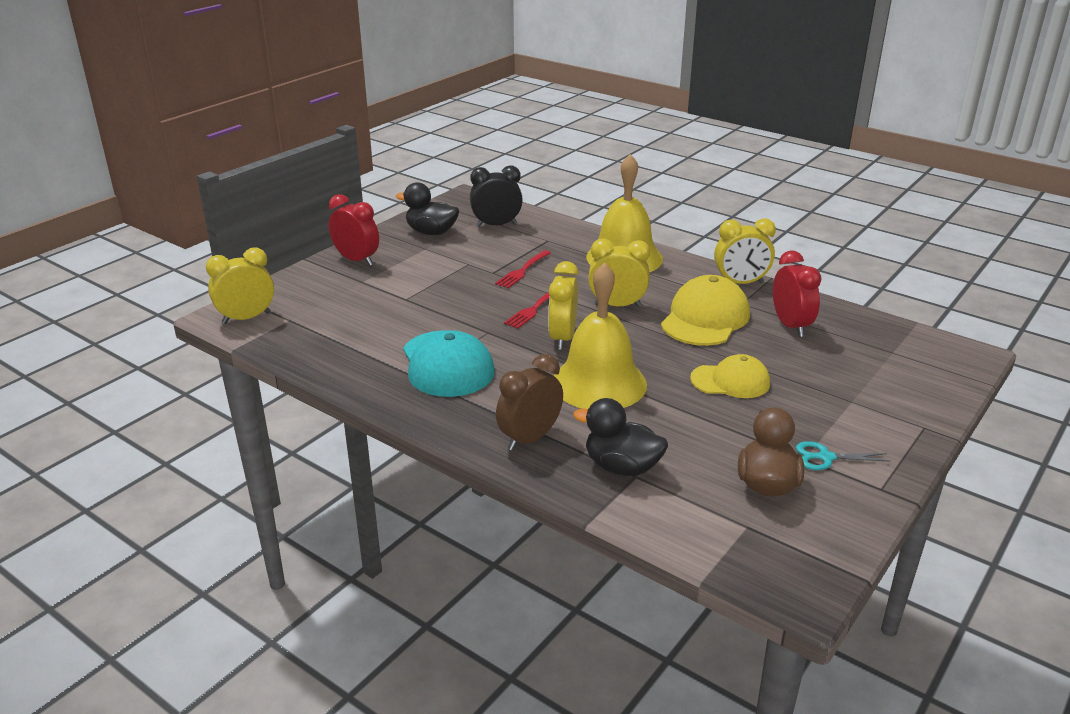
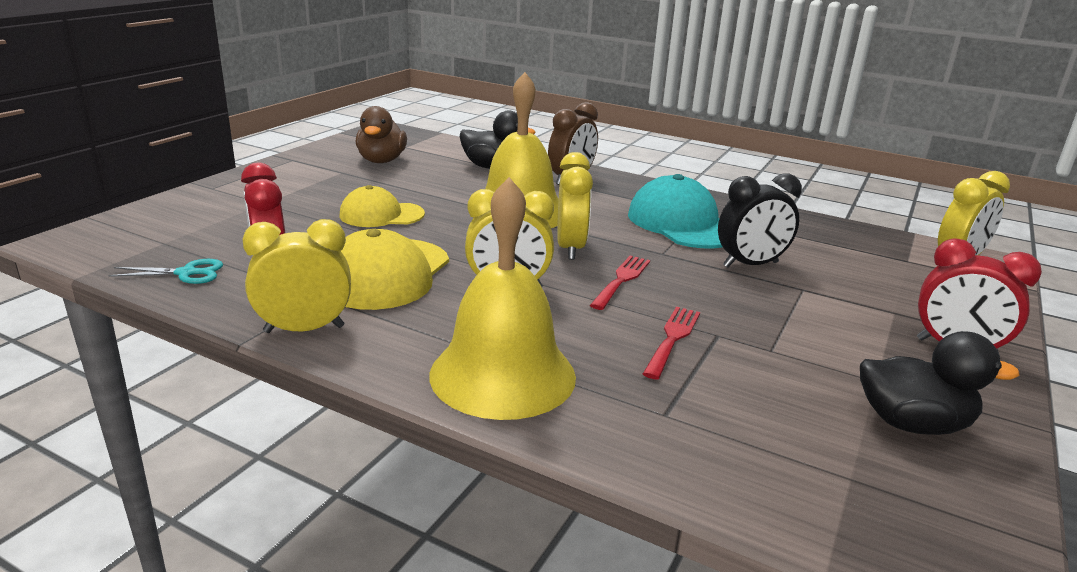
camera: 170 degrees right, 5 degrees down
(496, 225) = (801, 455): black clock -> black clock (750, 264)
(826, 457) = (323, 172): turquoise scissors -> turquoise scissors (186, 273)

